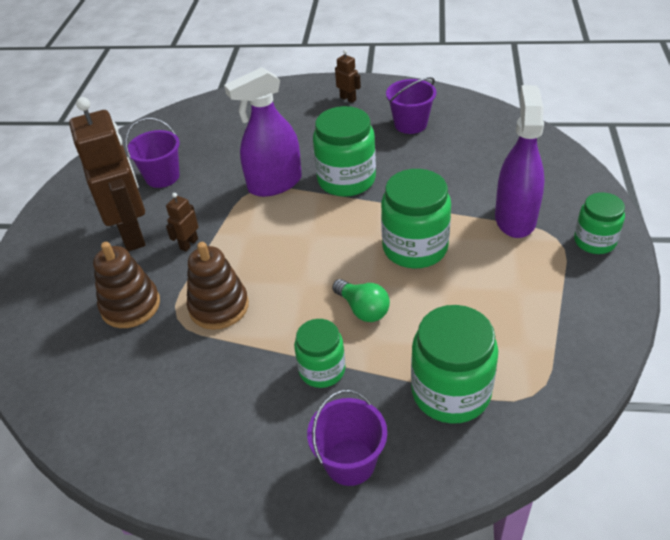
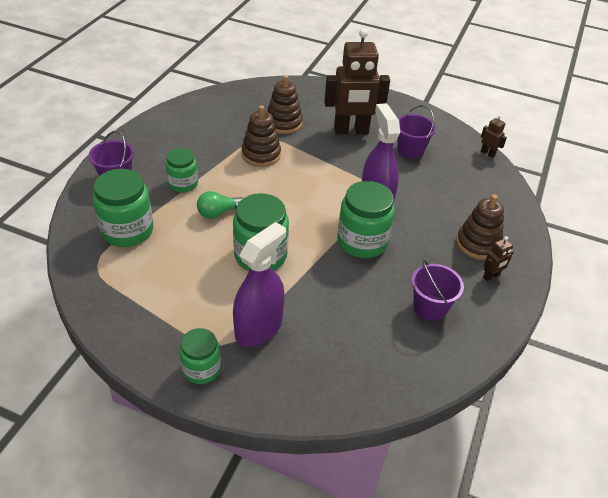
camera: 100 degrees right, 0 degrees up
(189, 244) = (327, 151): brown robot -> brown robot (487, 153)
(308, 111) = (478, 244): none -> brown stacking toy
(515, 219) = (258, 328): purple spray bottle -> purple spray bottle turned 75 degrees counterclockwise

